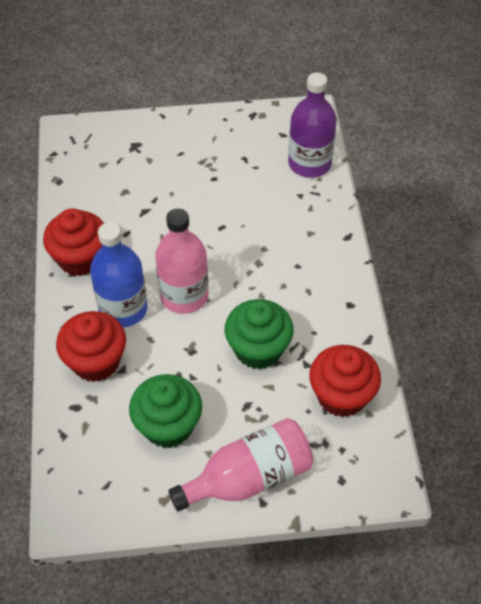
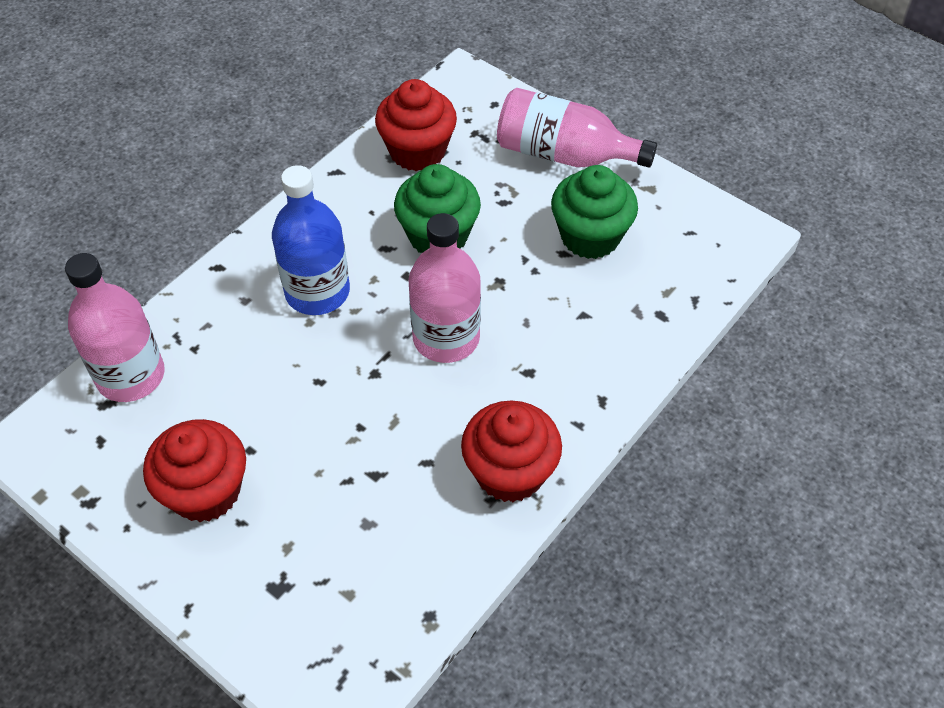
camera: 135 degrees left, 0 degrees up
(96, 361) = (602, 341): red cupcake -> red cupcake (205, 491)
(123, 309) = (522, 373): blue bottle -> blue bottle (317, 292)
(309, 163) = (131, 376): purple bottle -> pink bottle

